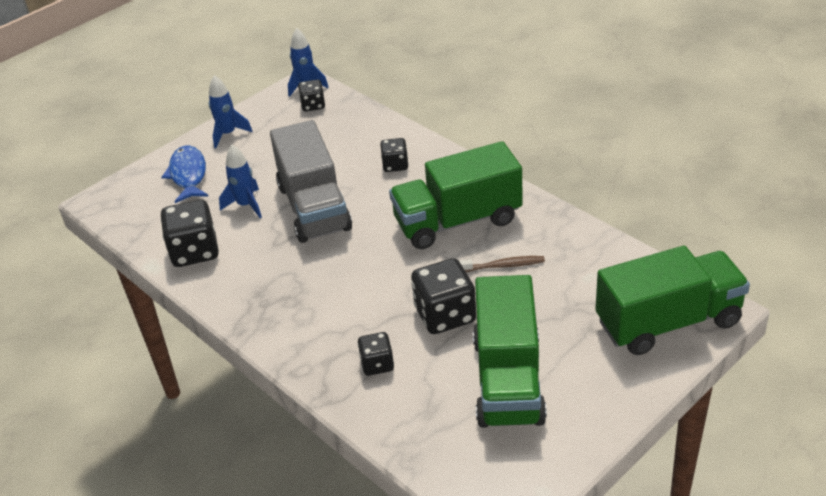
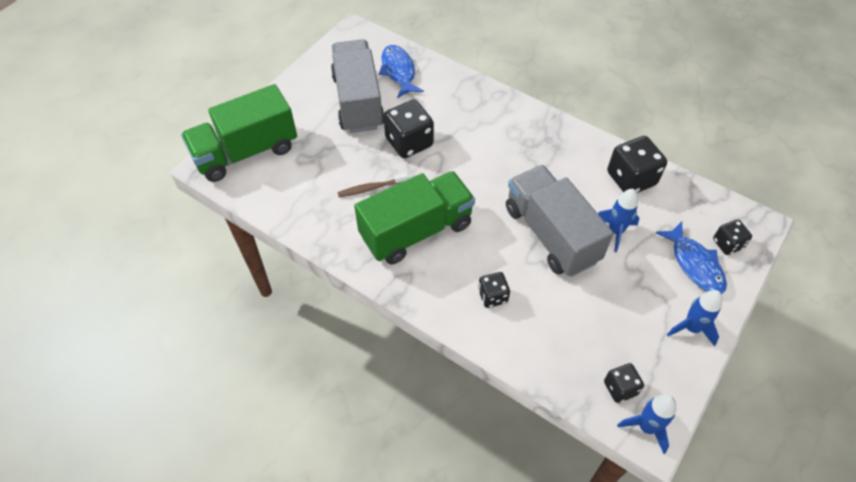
camera: 165 degrees right, 15 degrees up
(377, 364) = (448, 103): black dice -> black dice (727, 244)
(438, 424) = (398, 71): none -> blue fish
(508, 379) = (358, 101): green truck -> grey truck

